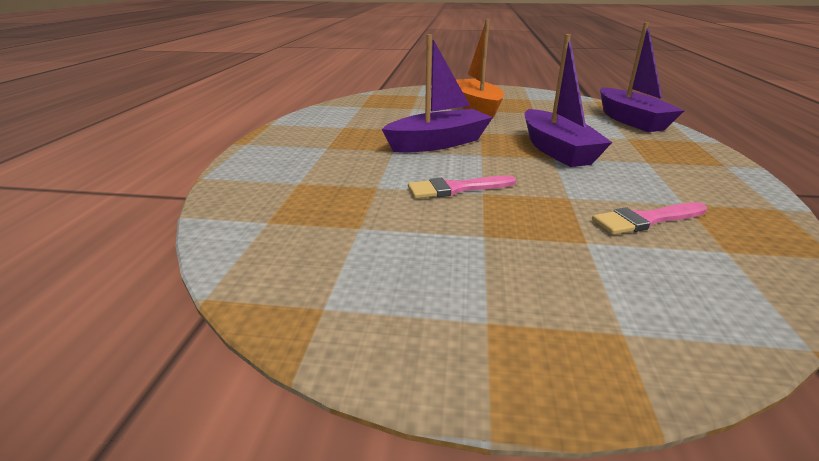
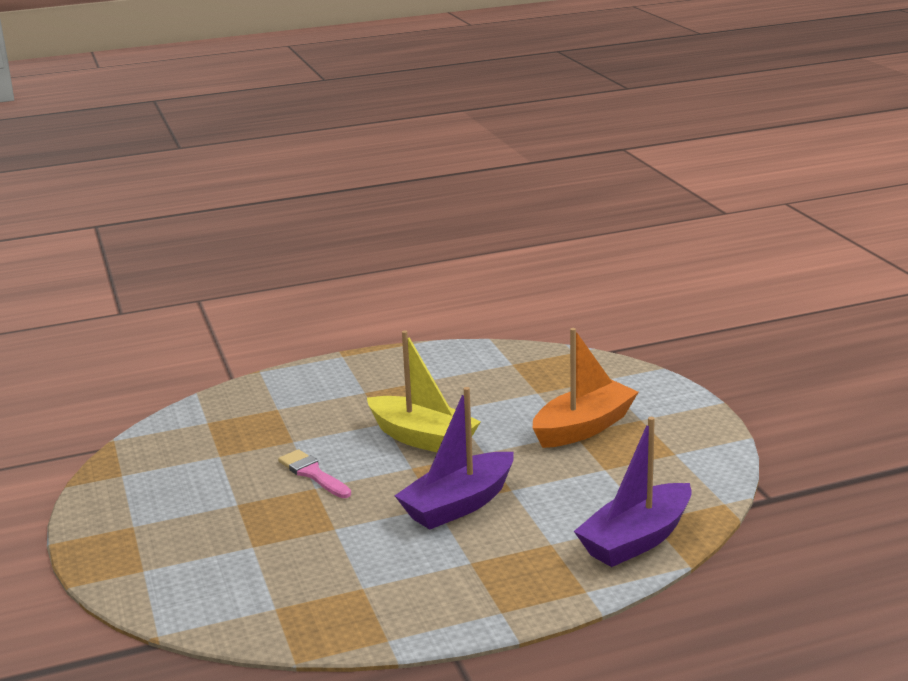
camera: 65 degrees right, 5 degrees down
(438, 143) = (422, 438): purple boat -> yellow boat
(645, 220) = (309, 568): pink brush -> none

